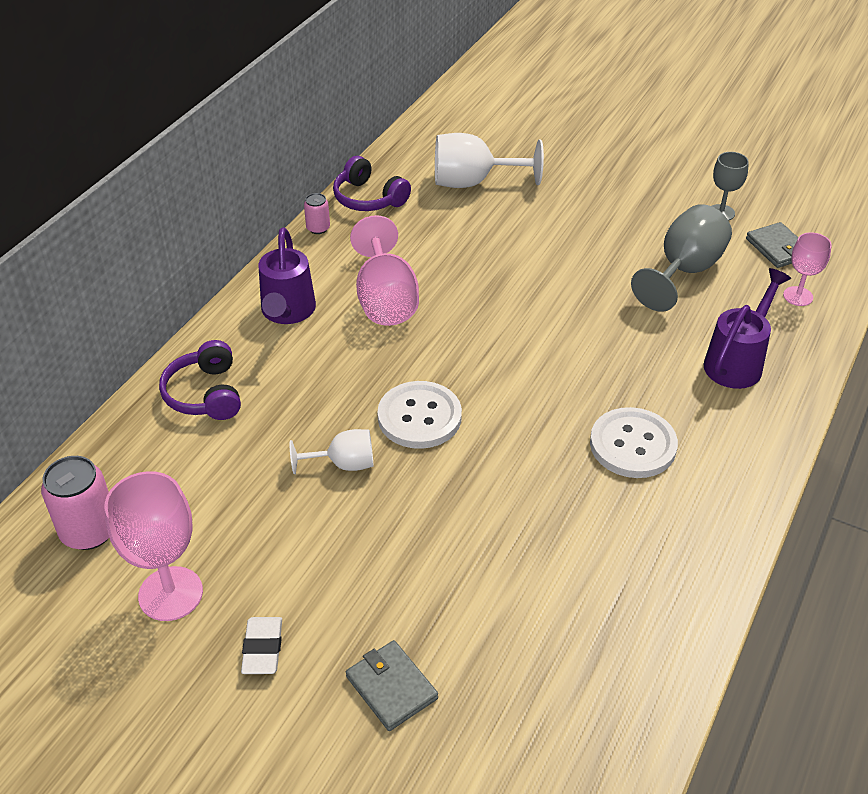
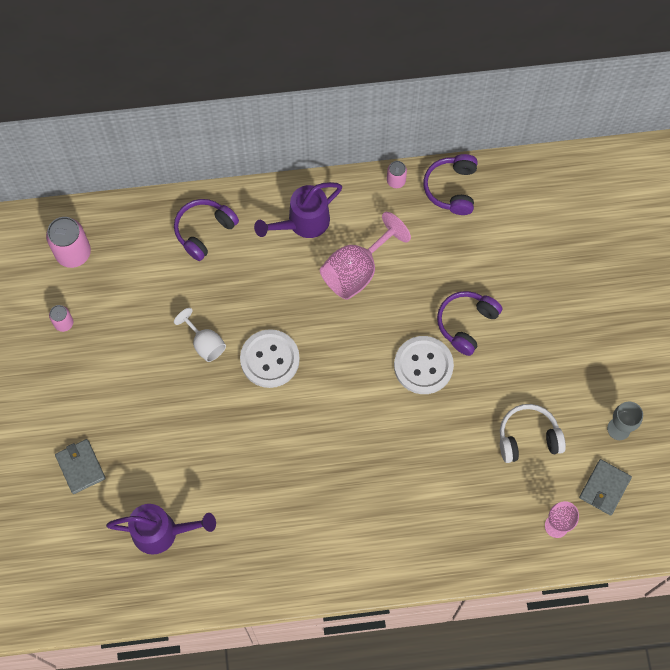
camera: 55 degrees right, 25 degrees up
(170, 594) = (64, 323): pink goblet -> pink can
(263, 648) = (62, 391): white eraser -> none
(391, 687) = (80, 467): grey wallet -> grey wallet turned 45 degrees counterclockwise
(473, 182) = (523, 242): white goblet -> none
(521, 254) = (466, 323): none -> purple headphones
(633, 445) = (332, 492): white button -> white button (423, 366)
(684, 271) = (528, 437): grey goblet -> white headphones
(737, 362) = (455, 517): purple watering can -> purple watering can (162, 532)

